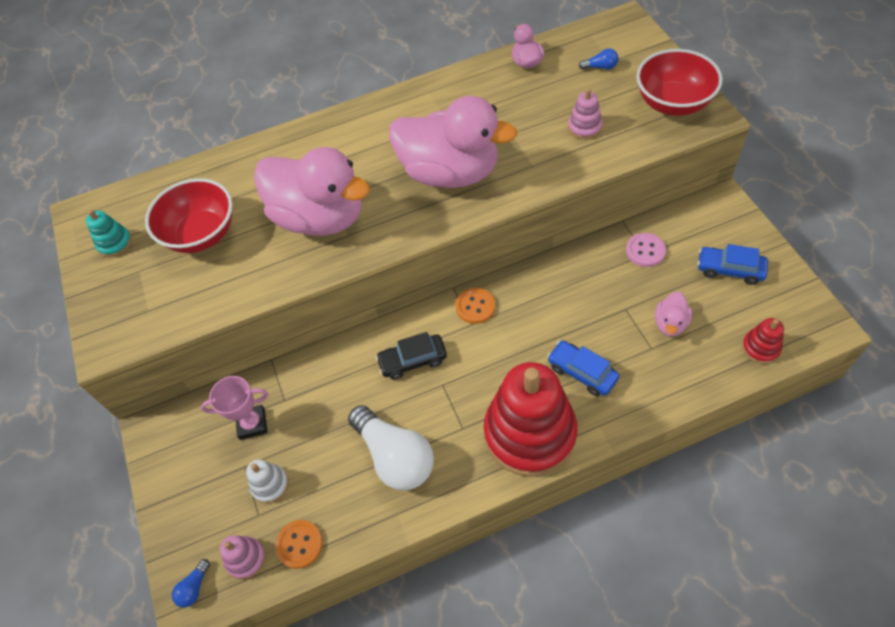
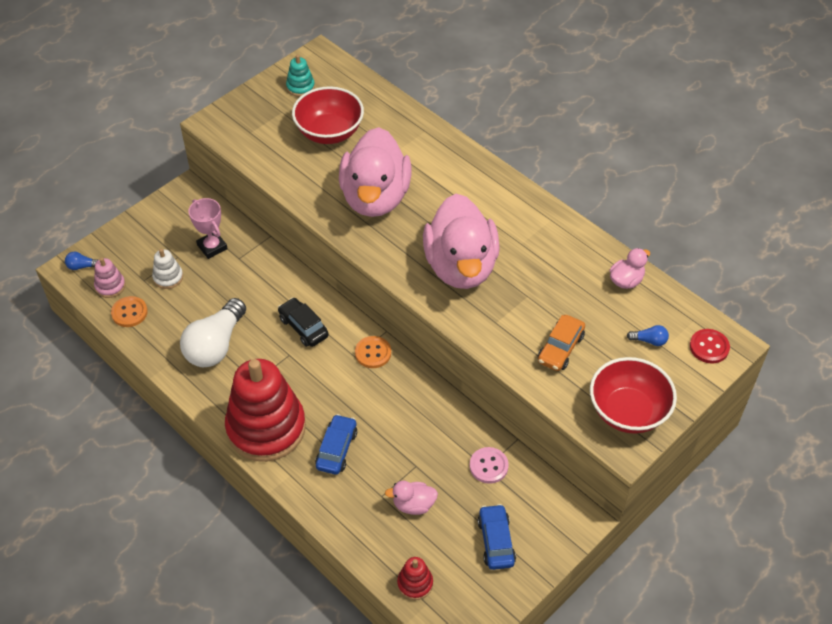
camera: 60 degrees right, 5 degrees down
(584, 127) = (560, 348): pink stacking toy -> orange car
(600, 67) = (649, 340): blue light bulb -> blue light bulb turned 60 degrees counterclockwise
(623, 33) = (709, 347): none -> red button

